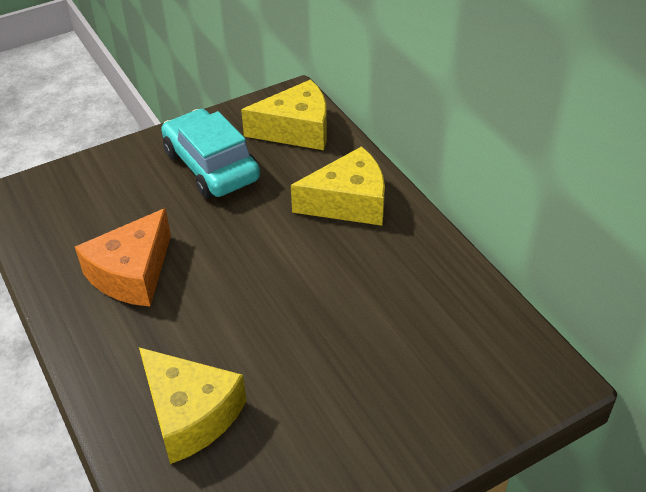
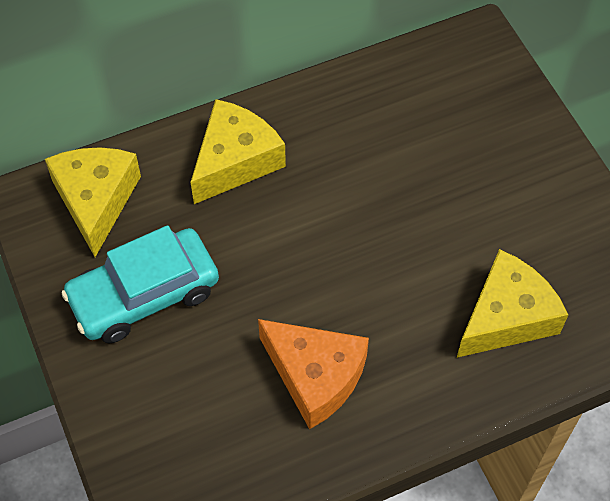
camera: 85 degrees left, 15 degrees up
(349, 202) = (235, 161): yellow cheese -> yellow cheese turned 45 degrees clockwise

